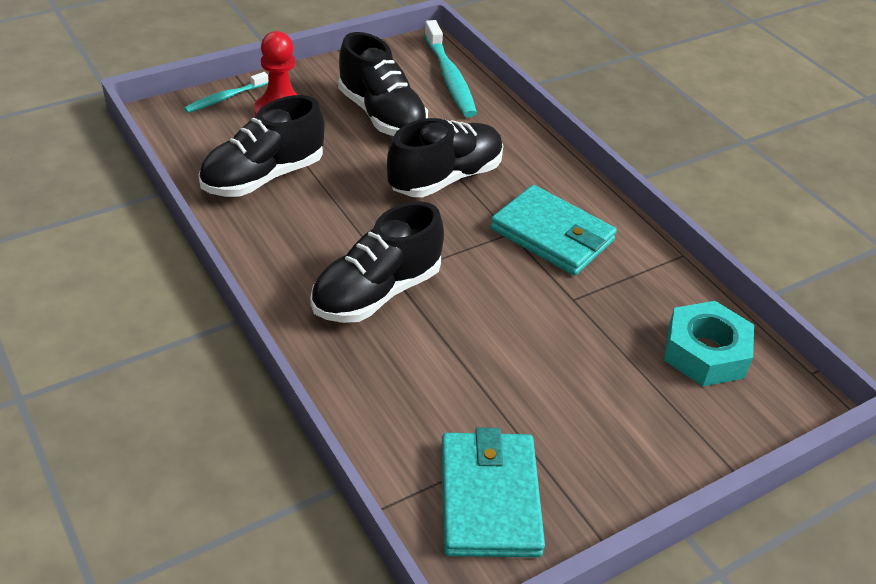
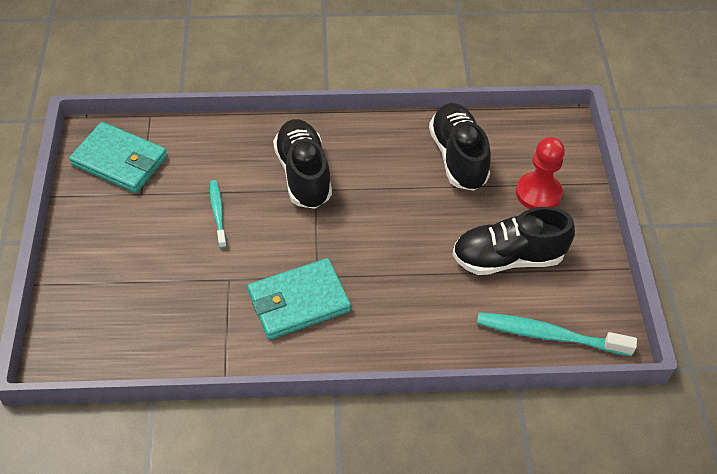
camera: 120 degrees right, 10 degrees up
(225, 98) = (573, 166): turquoise toothbrush -> turquoise toothbrush (218, 213)
(445, 178) = (402, 264): black shoe -> none
(705, 353) = (130, 329): turquoise nut -> none

